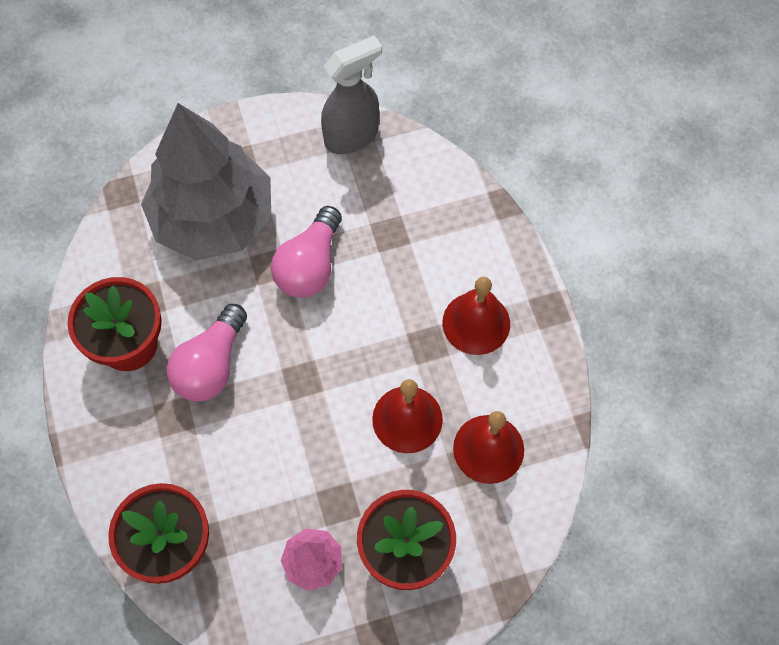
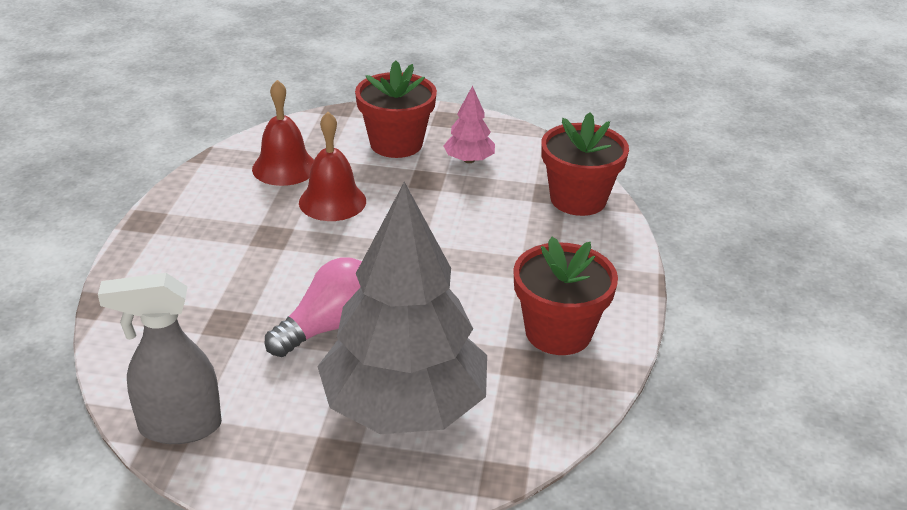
camera: 155 degrees left, 30 degrees down
(211, 365) = (482, 289): pink light bulb -> none
(476, 323) = (215, 234): red bell -> none

